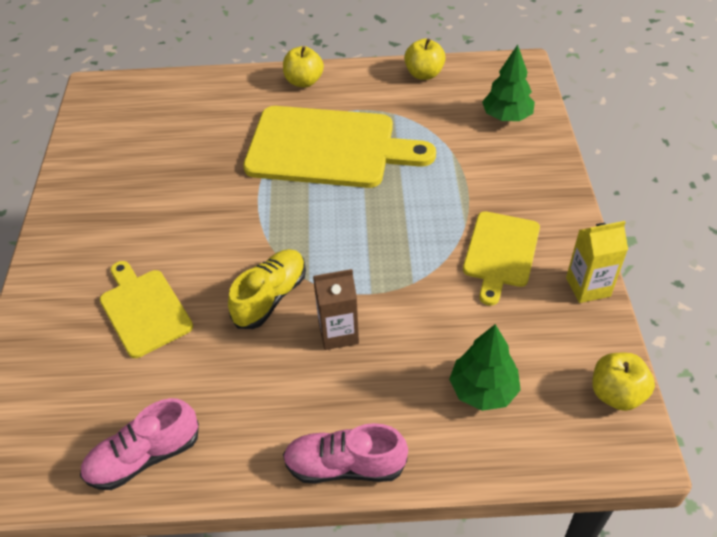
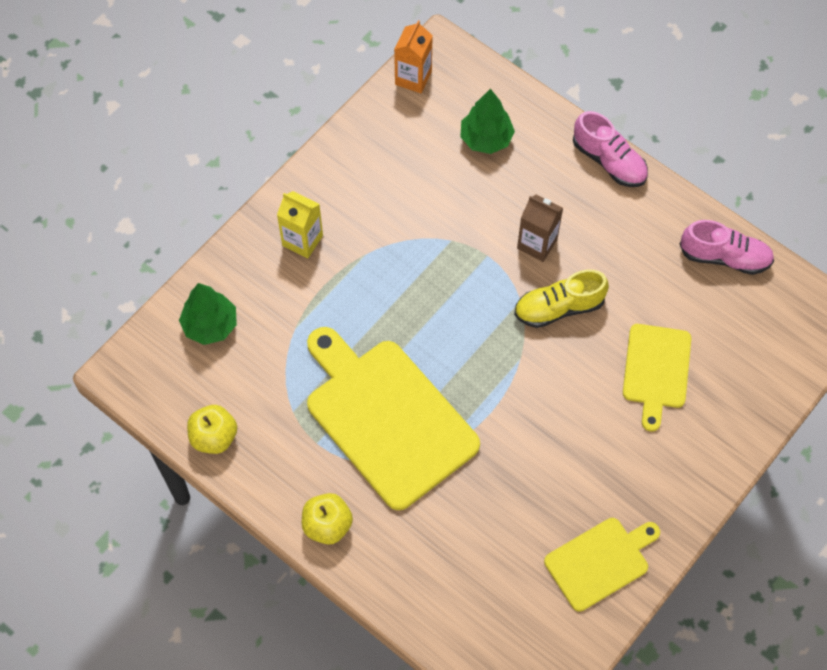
camera: 140 degrees left, 15 degrees up
(500, 252) = (367, 213): yellow cutting board -> yellow cutting board (600, 562)
(588, 287) = (343, 145): yellow carton -> yellow carton (302, 241)
(616, 394) = (413, 78): yellow apple -> orange carton

